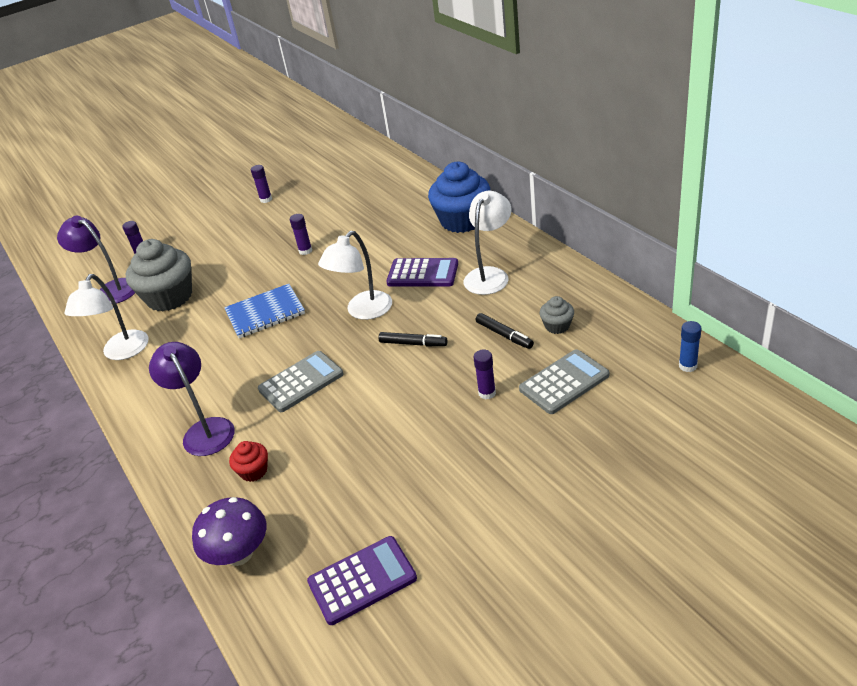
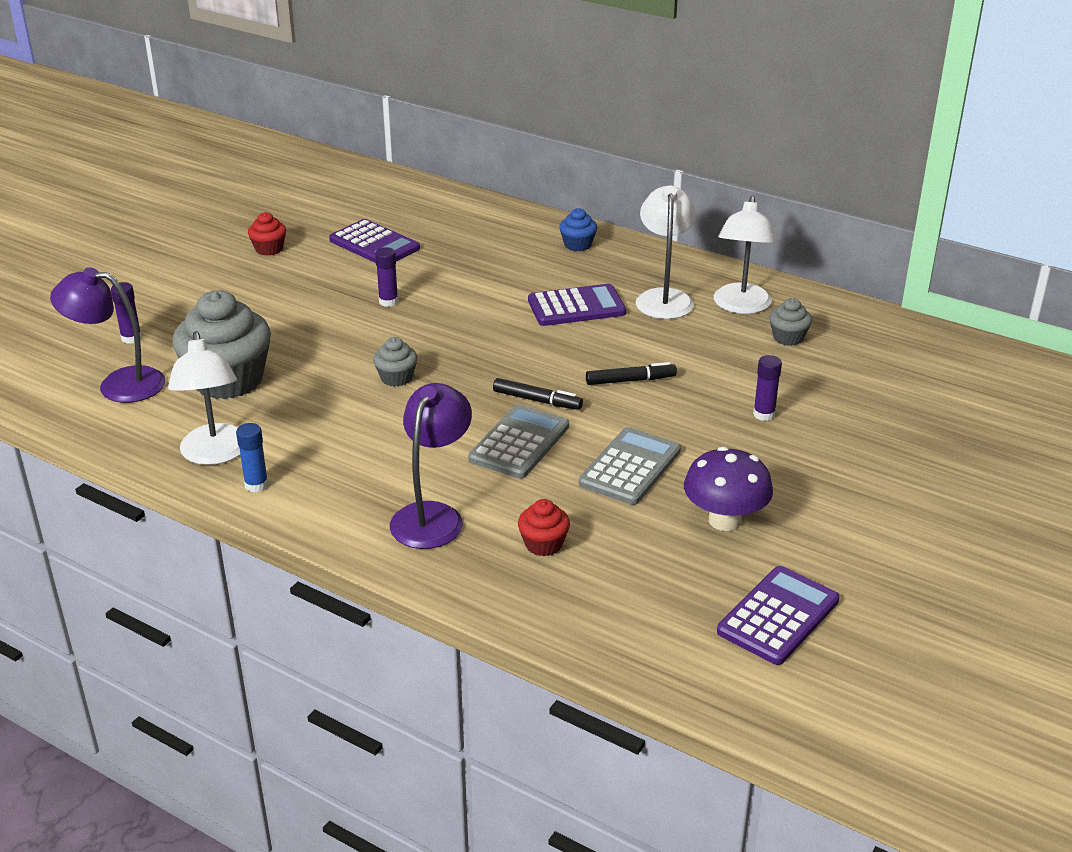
camera: 30 degrees left, 5 degrees down
(205, 430) = (433, 516): purple lamp -> purple lamp turned 75 degrees clockwise
(239, 554) = (604, 628): purple mushroom -> purple mushroom (724, 520)
(265, 313) = (396, 378): blue notebook -> grey cupcake
(266, 199) = (269, 249): purple glue stick -> red cupcake
(330, 204) = (374, 244): none -> purple calculator
(363, 311) = (534, 357): white lamp -> white lamp (741, 306)
(462, 220) = (577, 245): blue cupcake -> blue cupcake, size x0.46
(504, 335) = (734, 355): black marker -> black marker (536, 400)
(564, 382) = (841, 390): grey calculator -> grey calculator (630, 467)
(687, 366) = (958, 354): blue glue stick -> blue glue stick (256, 485)

